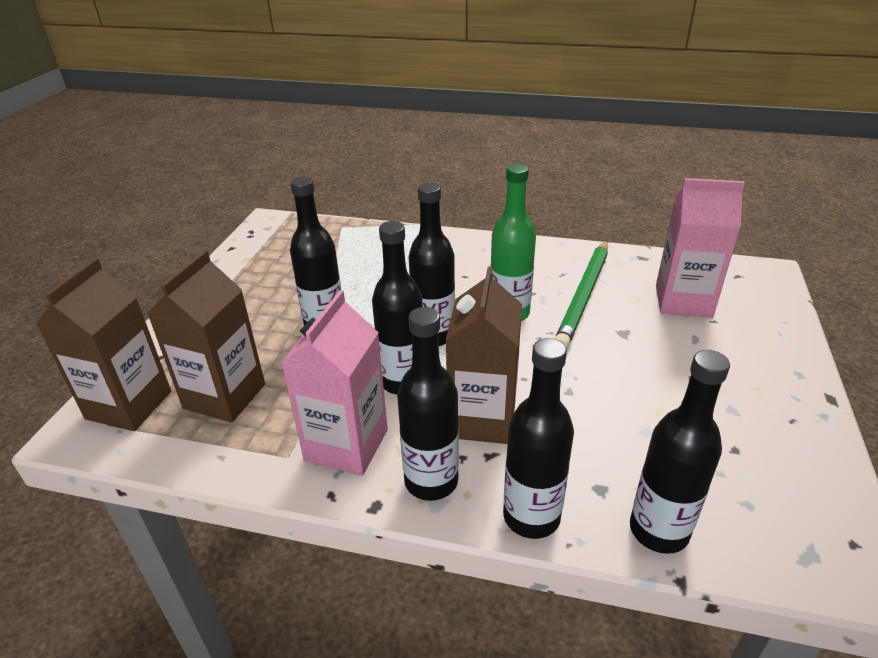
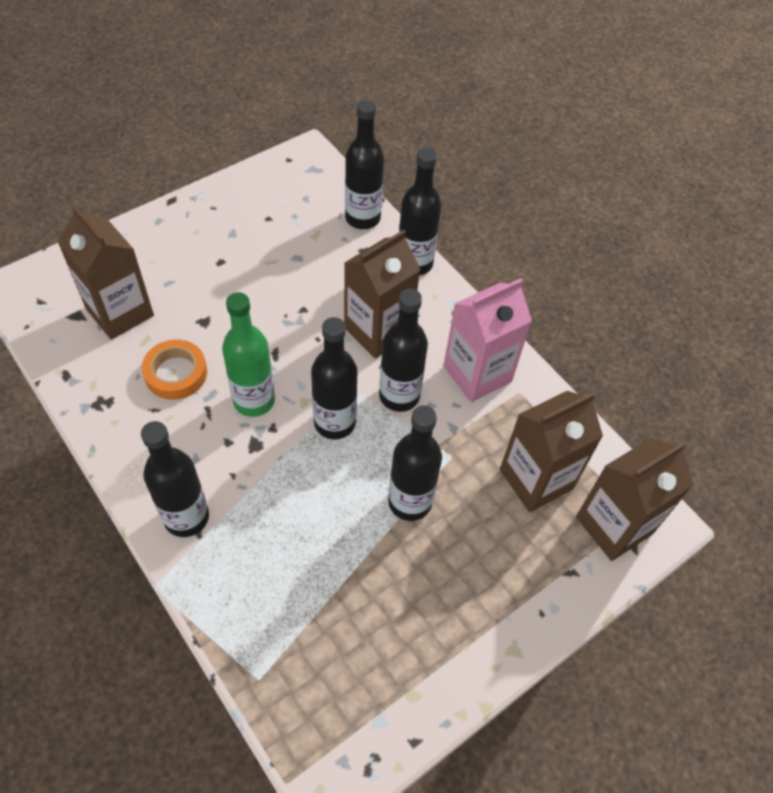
camera: 145 degrees left, 20 degrees up
(431, 481) = (447, 316): black bottle -> black bottle (186, 517)
(584, 295) = (176, 373): green pencil -> orange tape
(683, 301) = (120, 312): pink carton -> brown carton

